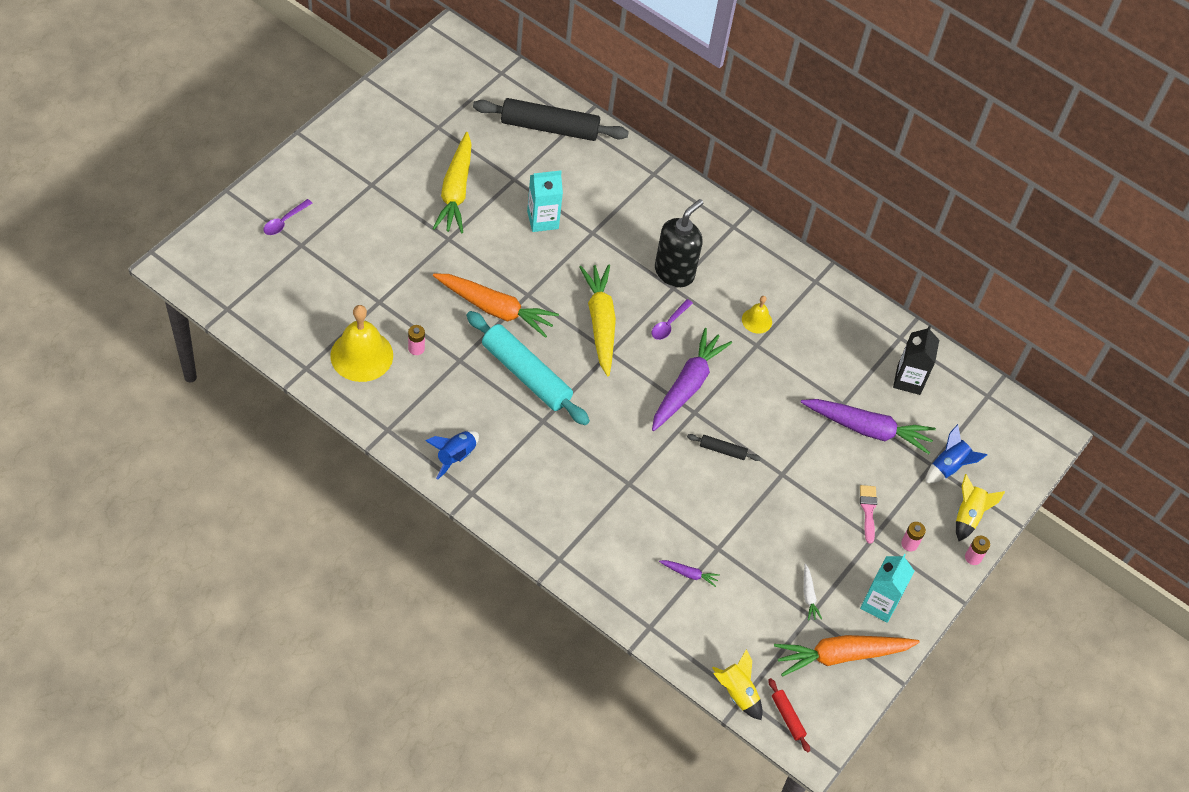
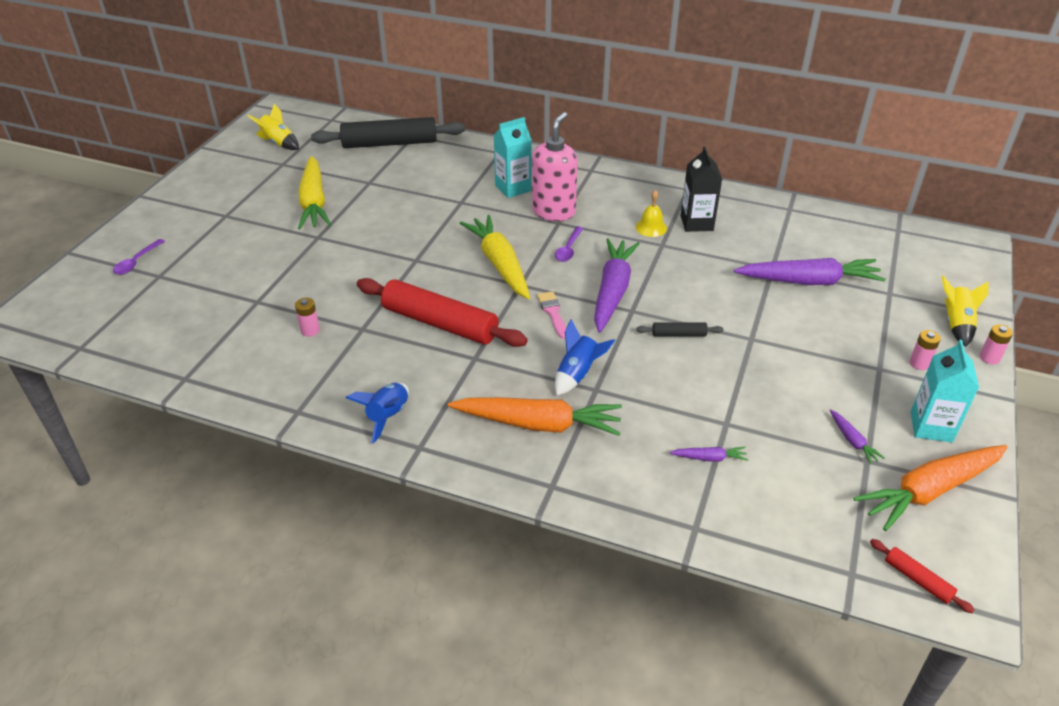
camera: 10 degrees left, 15 degrees down
(361, 355) = (249, 351): yellow bell -> none
(495, 309) = (386, 278): orange carrot -> orange carrot (538, 424)
(526, 375) = (439, 323): turquoise rolling pin -> red rolling pin
(542, 220) = (408, 204): turquoise carton -> turquoise carton (513, 188)
(674, 272) = (553, 212): black soap dispenser -> pink soap dispenser
(737, 693) = (841, 571): yellow rocket -> yellow rocket (278, 143)
(809, 595) = (852, 441): white carrot -> purple carrot
(868, 510) = (857, 346): pink brush -> pink brush (553, 312)
(908, 380) = (819, 236): black carton -> black carton (696, 223)
(948, 467) = (906, 291): blue rocket -> blue rocket (578, 374)

